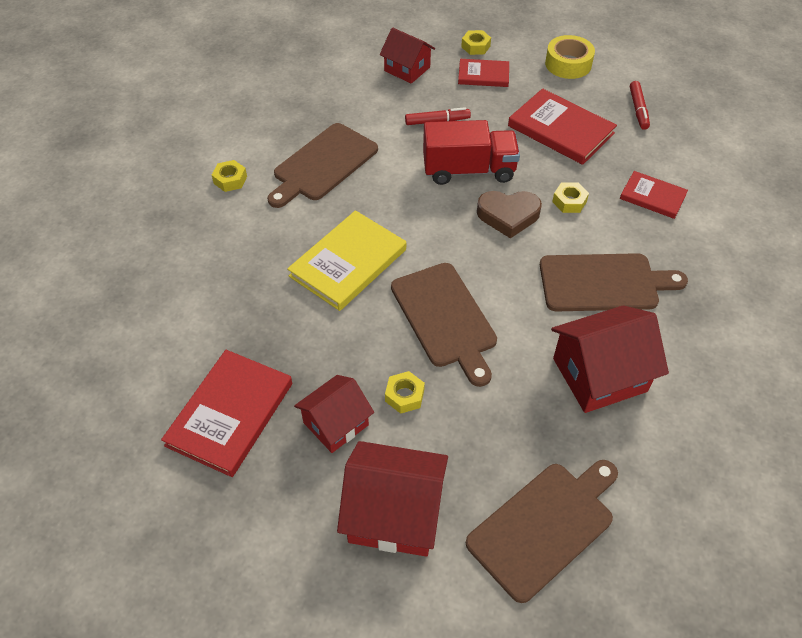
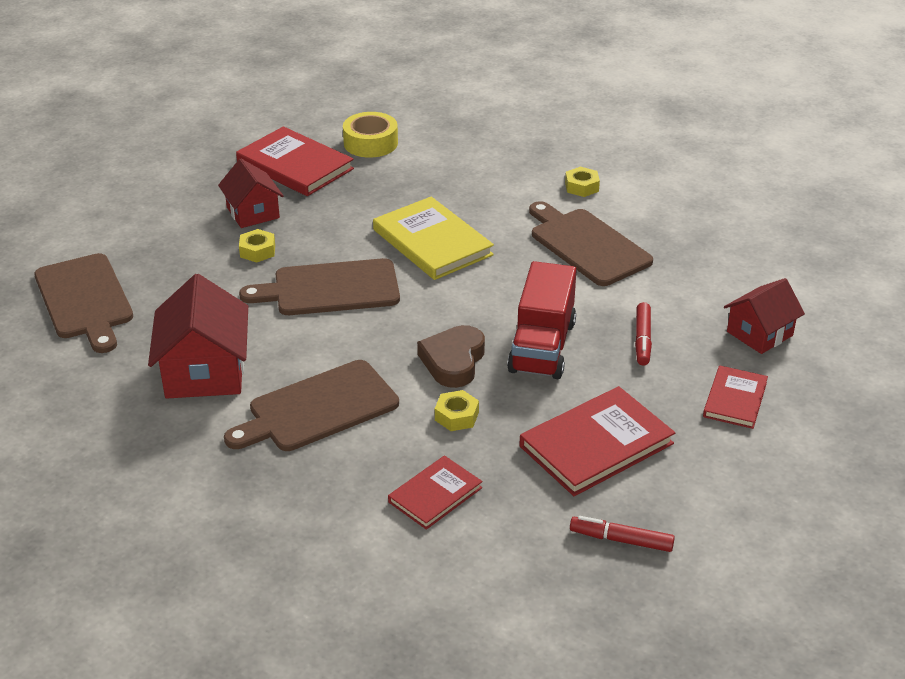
camera: 105 degrees right, 15 degrees down
(394, 513) = (153, 229): red house -> none
(475, 46) = (807, 407): yellow nut -> none
(568, 64) = (750, 494): yellow tape -> yellow tape (370, 143)
(603, 283) = (318, 408): brown cutting board -> brown cutting board turned 45 degrees clockwise

